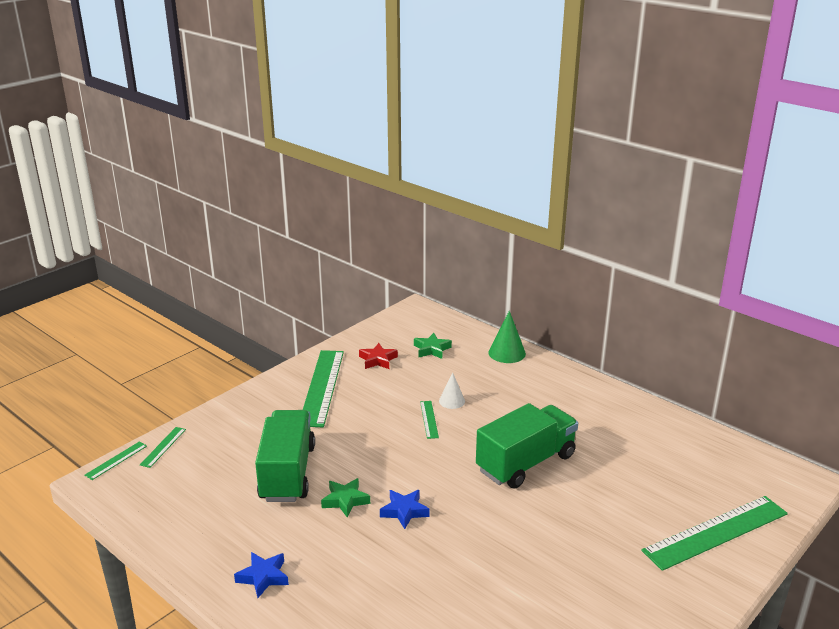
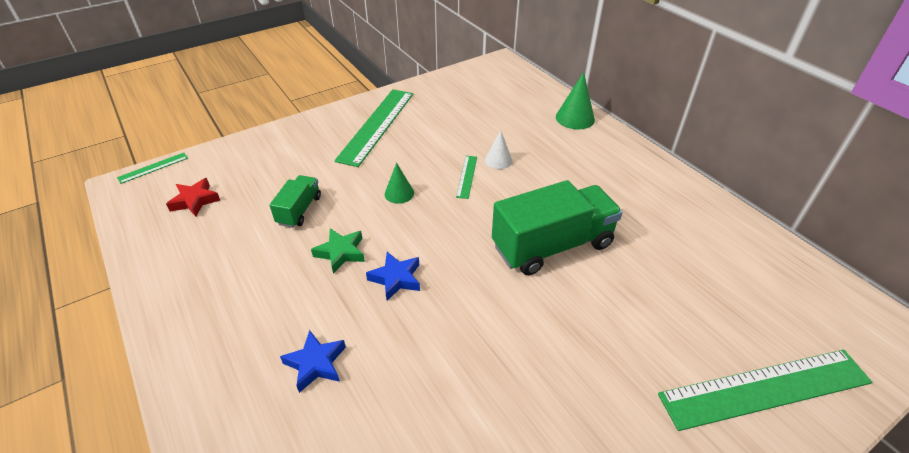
camera: 15 degrees right, 15 degrees up
(163, 447) = (201, 161): green ruler -> none
(263, 577) = (213, 328): blue star -> blue star (316, 363)
(287, 473) = (299, 210): green truck -> green truck, size x0.52
(373, 443) = (399, 193): none -> green cone
(378, 360) = (442, 106): red star -> red star (195, 201)
(431, 349) = (499, 103): green star -> none

